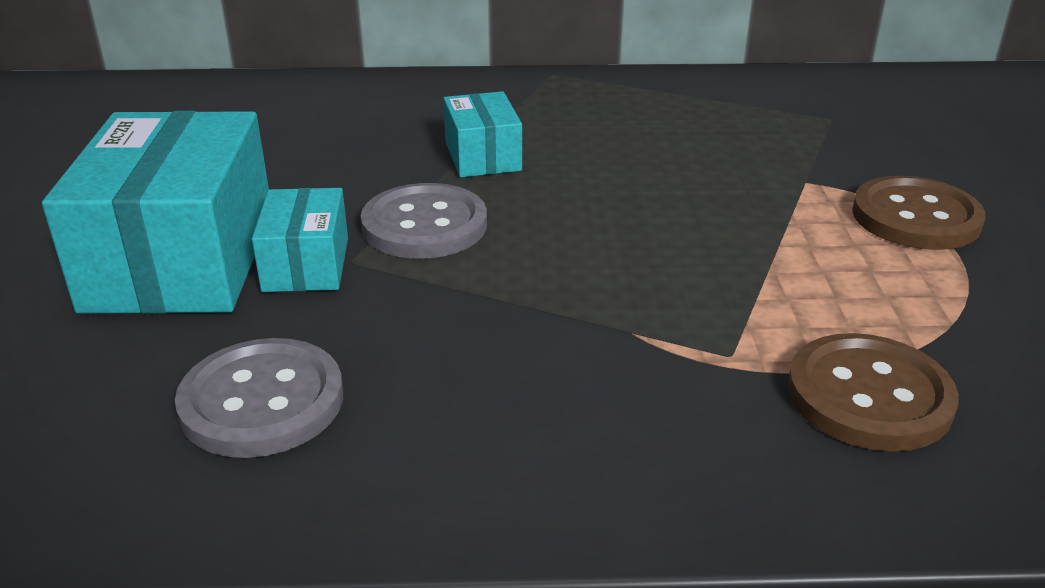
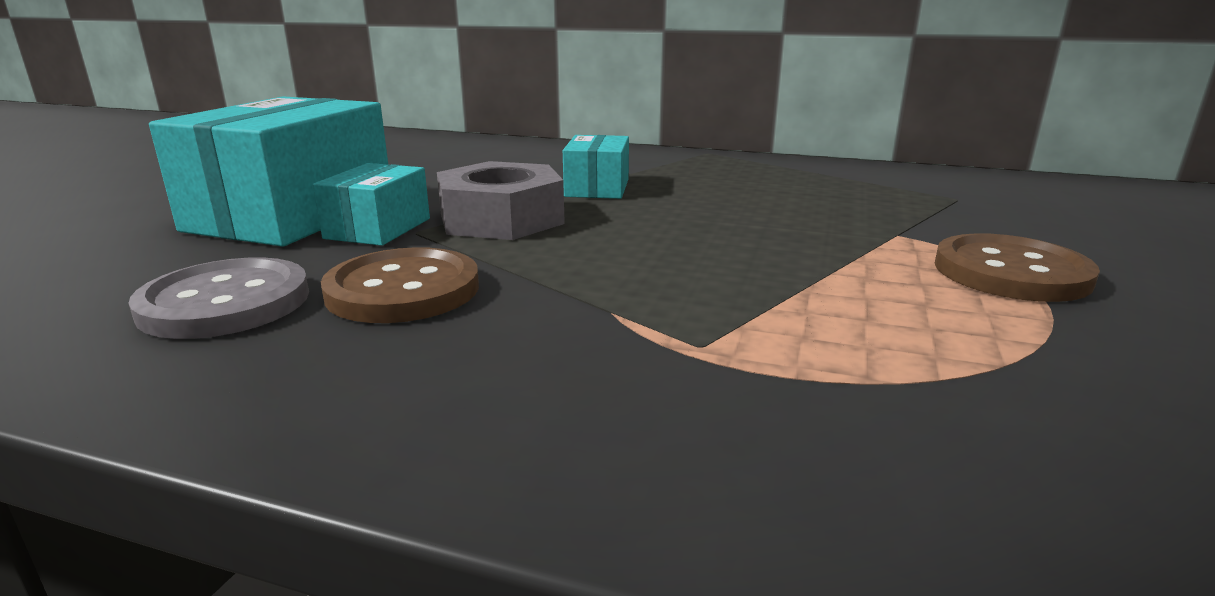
camera: 20 degrees right, 10 degrees down
(424, 225) = (501, 219): grey button -> grey nut
(869, 396) = (842, 410): brown button -> brown button (403, 290)

